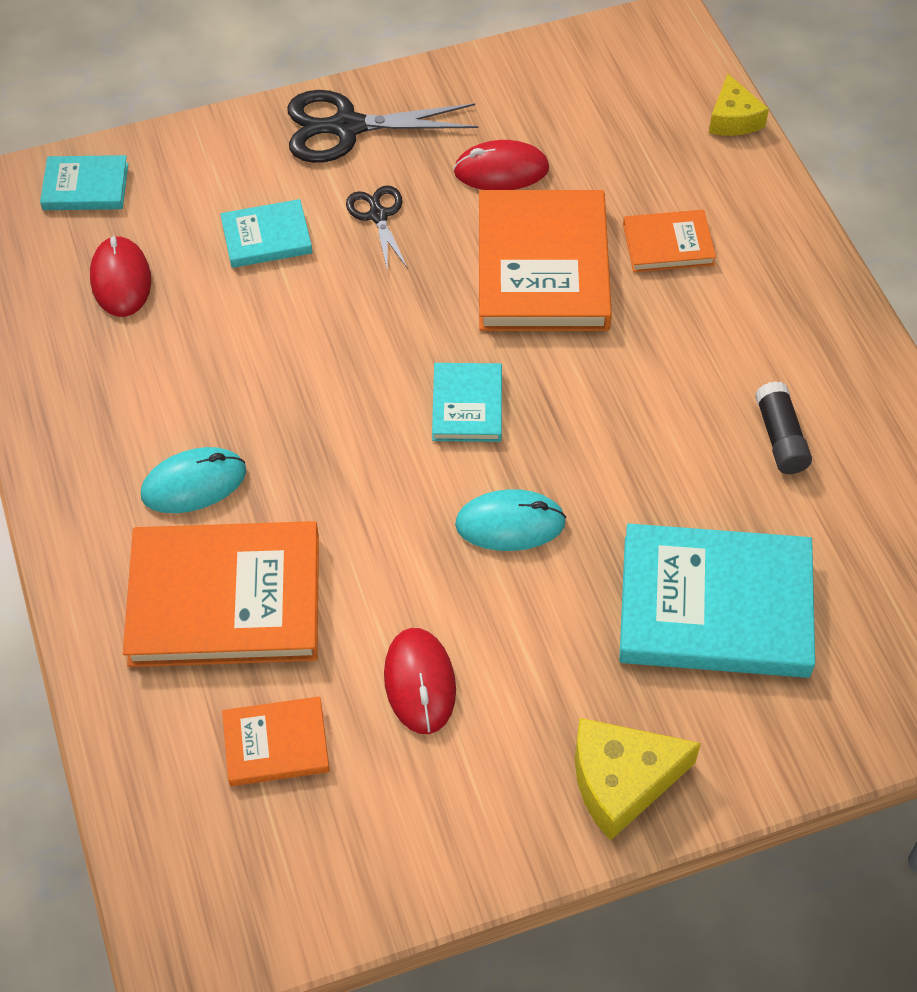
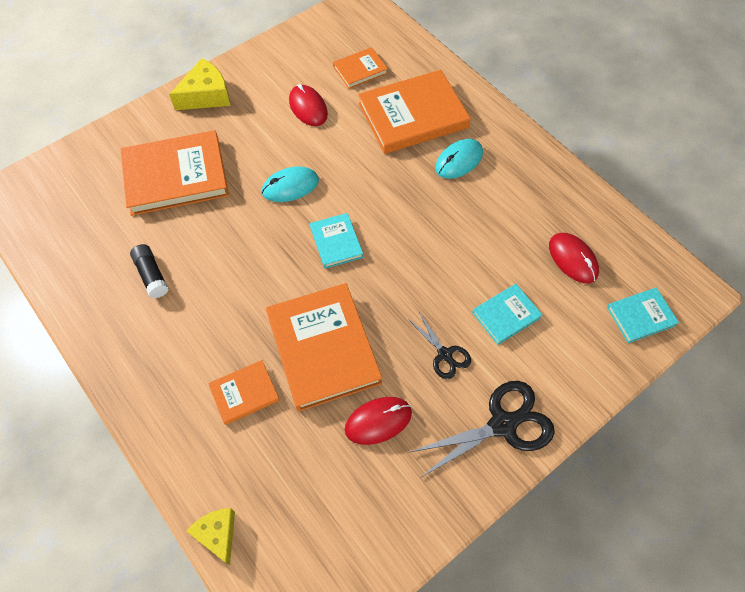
camera: 160 degrees right, 5 degrees up
(715, 606) = (176, 176): turquoise book -> orange book

